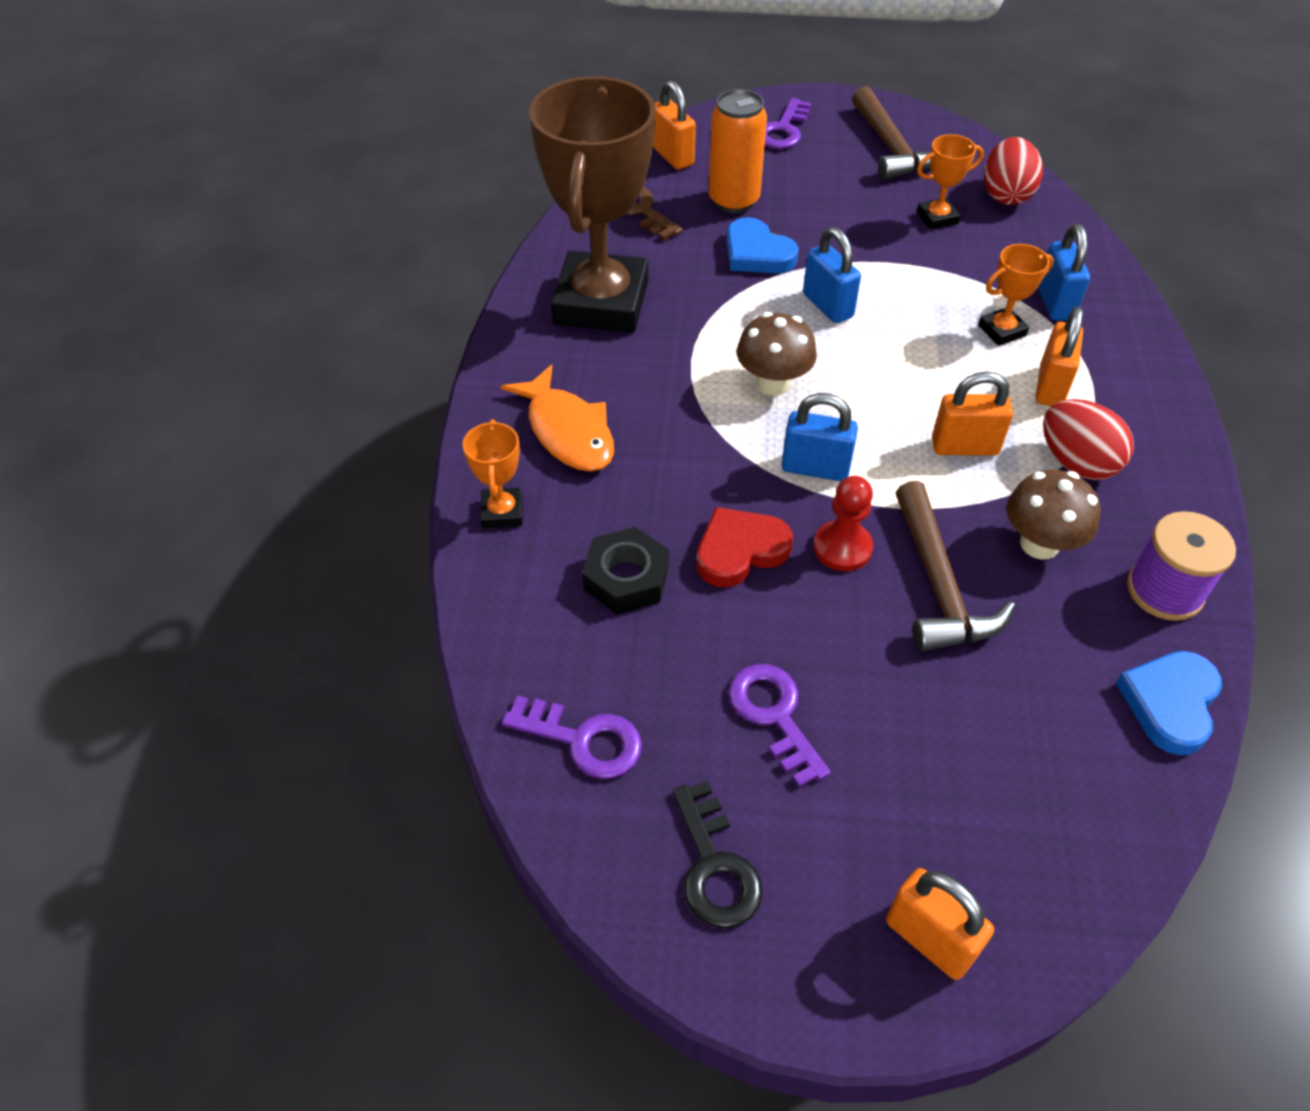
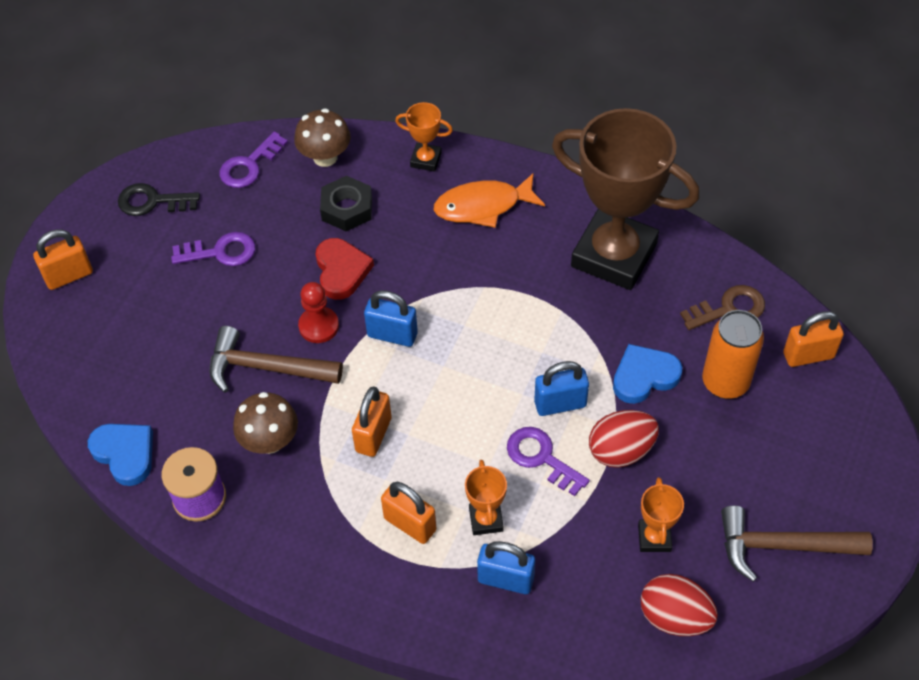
camera: 110 degrees right, 5 degrees up
(773, 383) = (484, 337): brown mushroom -> brown mushroom (325, 157)
(783, 130) = (834, 460): purple key -> purple key (541, 458)
(815, 468) = (392, 335): blue padlock -> blue padlock turned 75 degrees clockwise
(1076, 463) = (328, 502): red egg -> red egg (621, 450)

